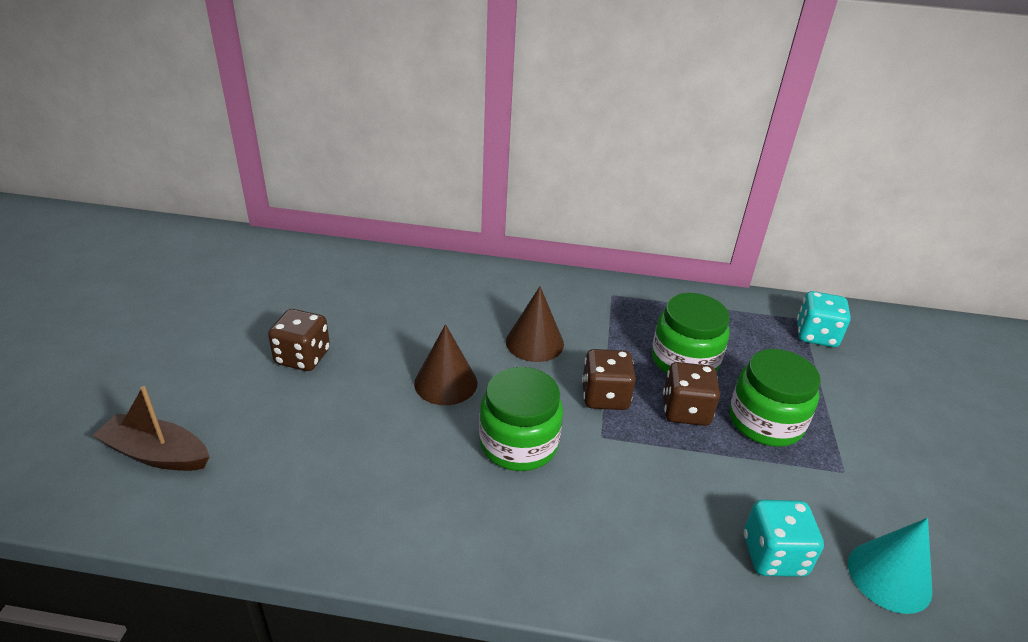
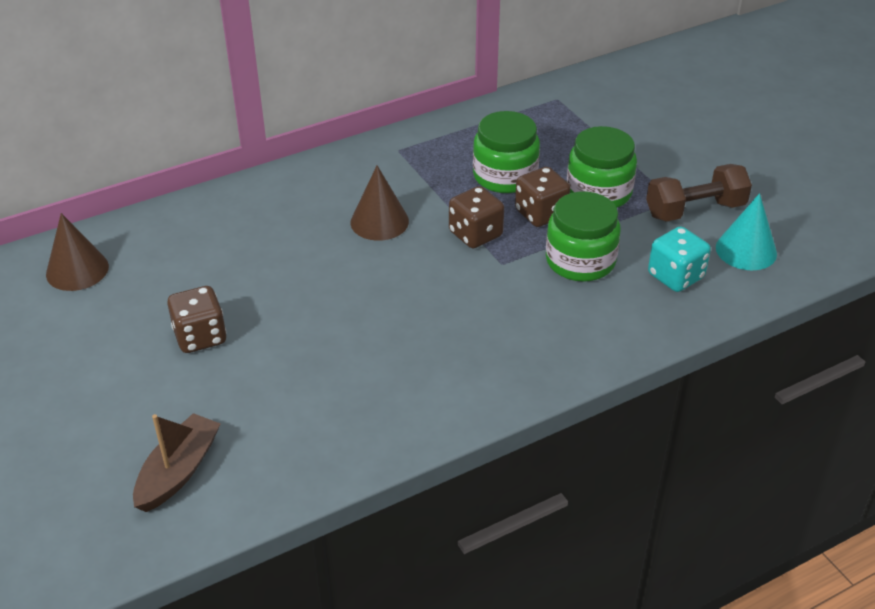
camera: 35 degrees left, 5 degrees up
(156, 454) = (178, 471): brown boat -> brown boat turned 135 degrees clockwise
(445, 383) = (345, 290): brown cone -> brown cone (77, 270)
(518, 443) = (450, 301): green jar -> green jar (580, 261)
(816, 335) = (578, 107): turquoise dice -> none
(861, 496) = (695, 210): none -> brown dumbbell

